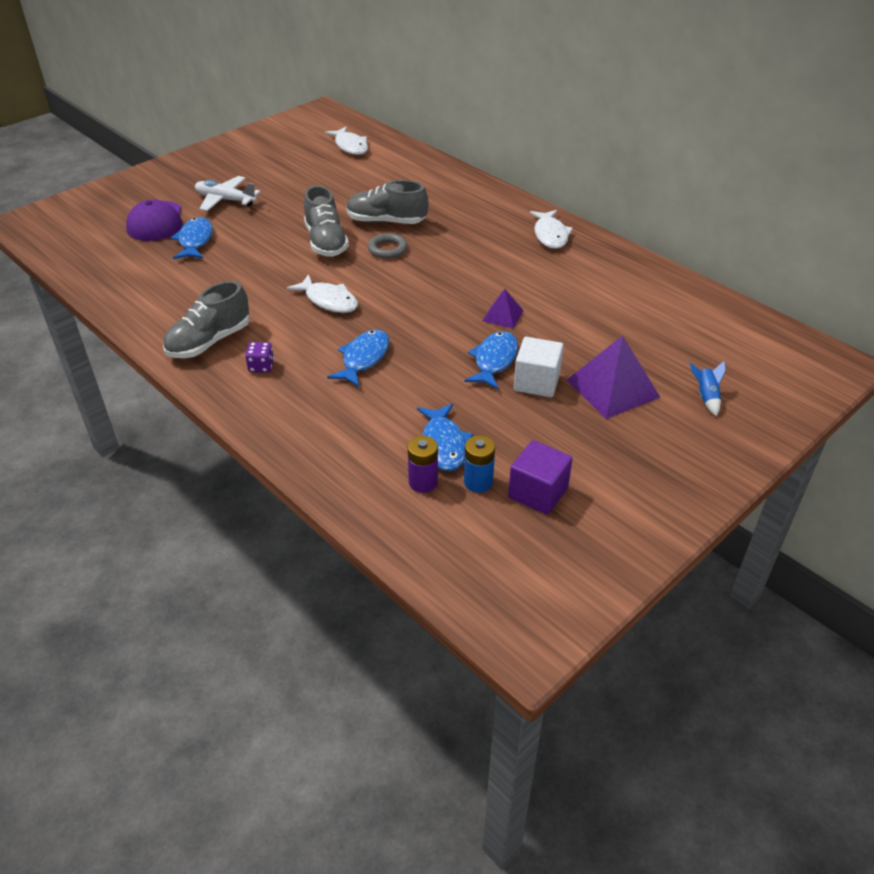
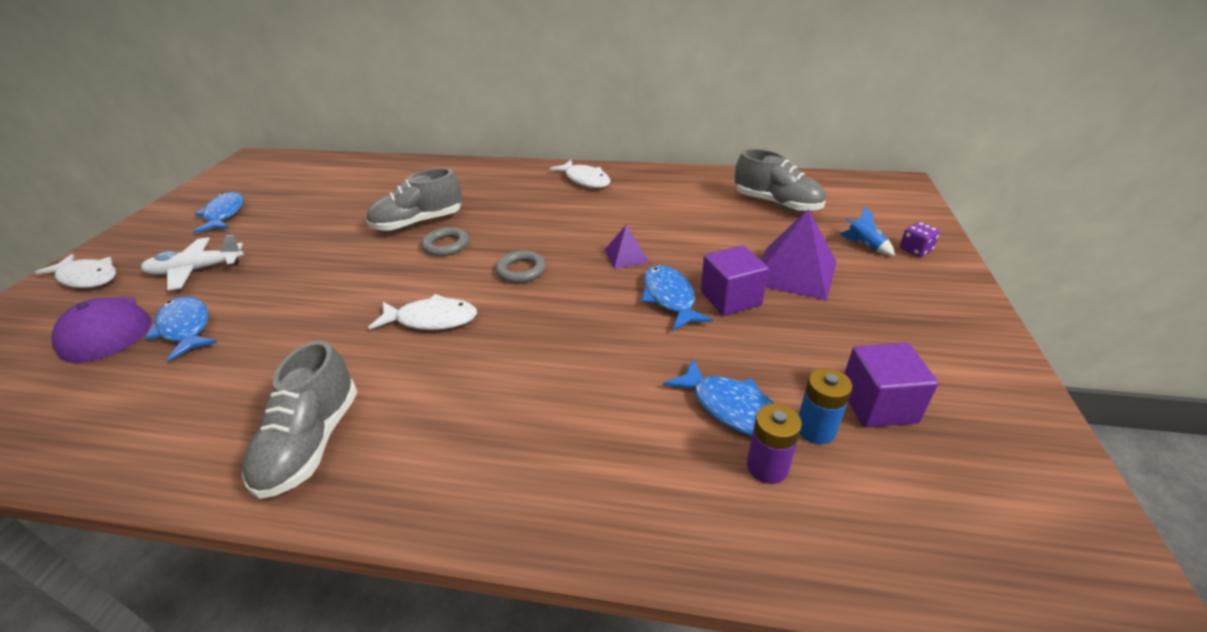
camera: 35 degrees left, 5 degrees down
(261, 366) = (419, 436): purple dice -> purple dice (915, 250)
(326, 242) = (369, 264): grey shoe -> grey shoe (777, 204)
(350, 146) = (313, 176): white fish -> white fish (87, 278)
(363, 358) = (538, 361): blue fish -> blue fish (224, 214)
(417, 292) = (521, 270): none -> grey ring
(536, 382) = (730, 298): white cube -> purple cube

